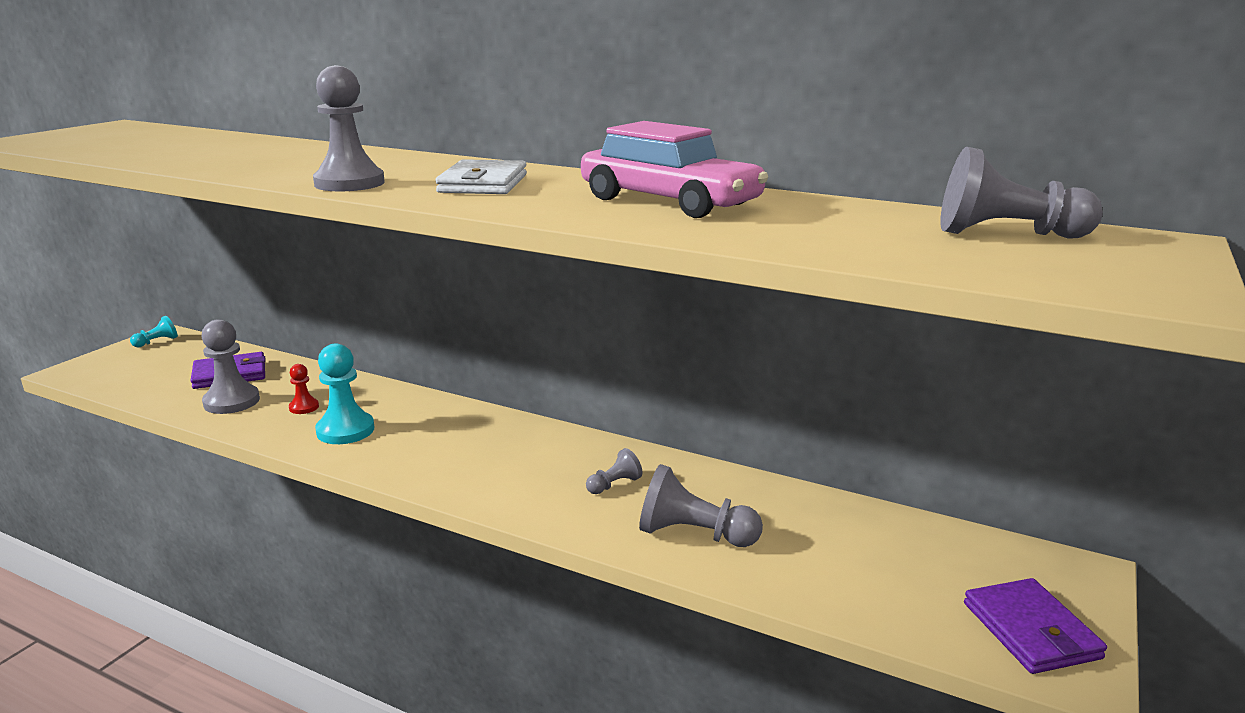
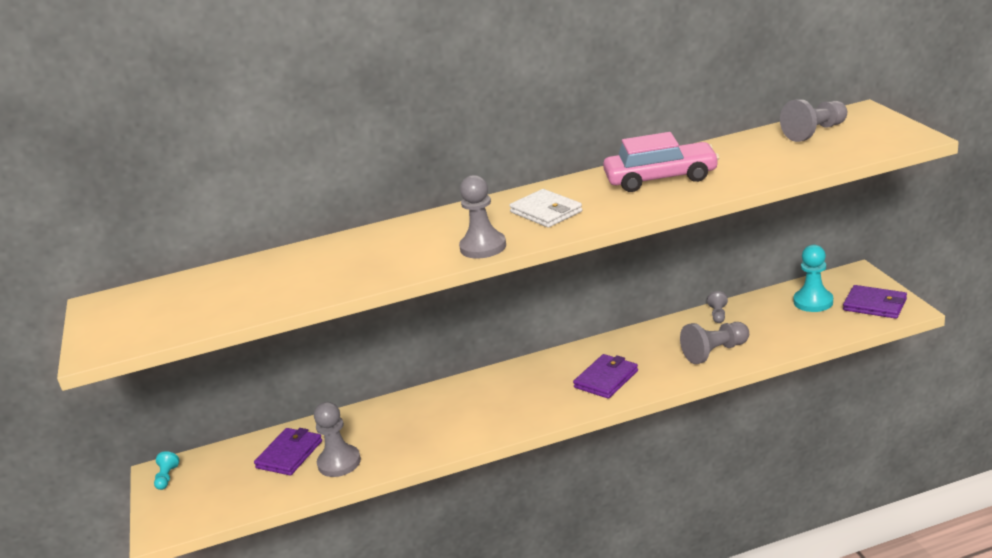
camera: 40 degrees left, 5 degrees up
(304, 407) = (394, 435): red pawn -> none
(345, 430) = (452, 426): turquoise pawn -> turquoise pawn (813, 302)
(536, 481) = (606, 379): none -> purple wallet
(614, 485) = (641, 357): grey pawn -> grey pawn (718, 314)

